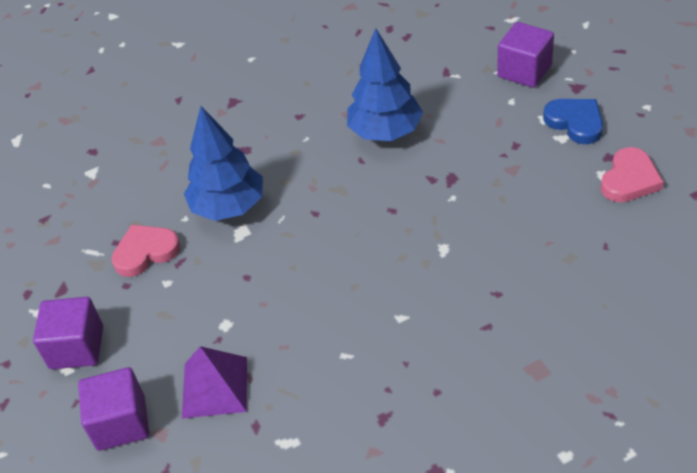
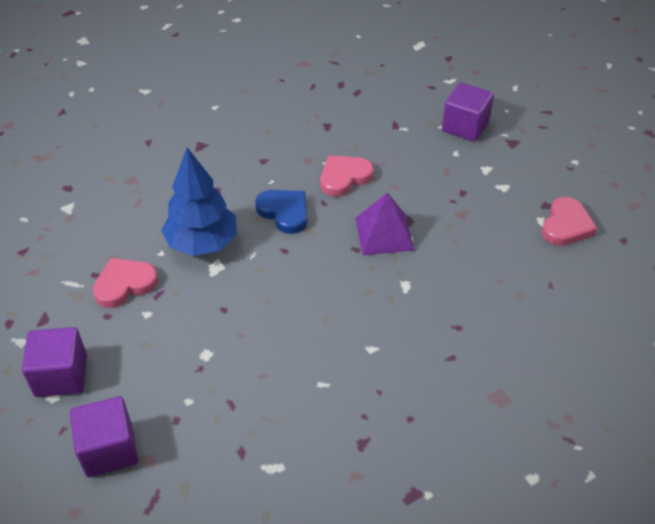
camera: 10 degrees left, 0 degrees up
(214, 387) = (199, 414): purple pyramid -> purple pyramid (384, 233)
(385, 132) = (344, 177): blue tree -> pink heart
(575, 122) = (514, 174): blue heart -> blue heart (284, 212)

